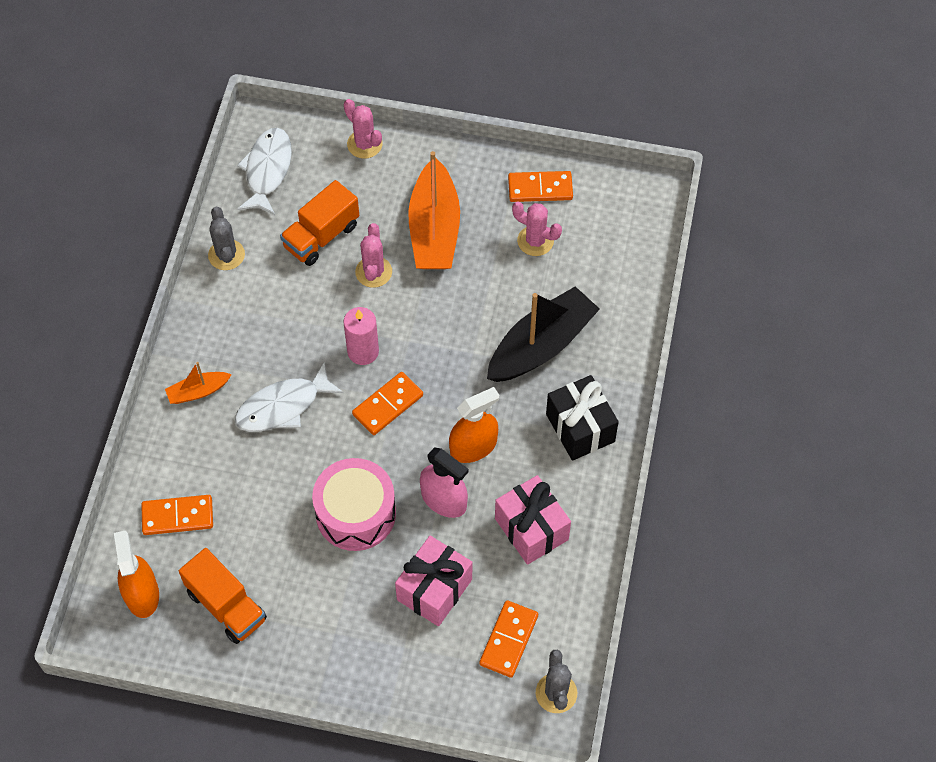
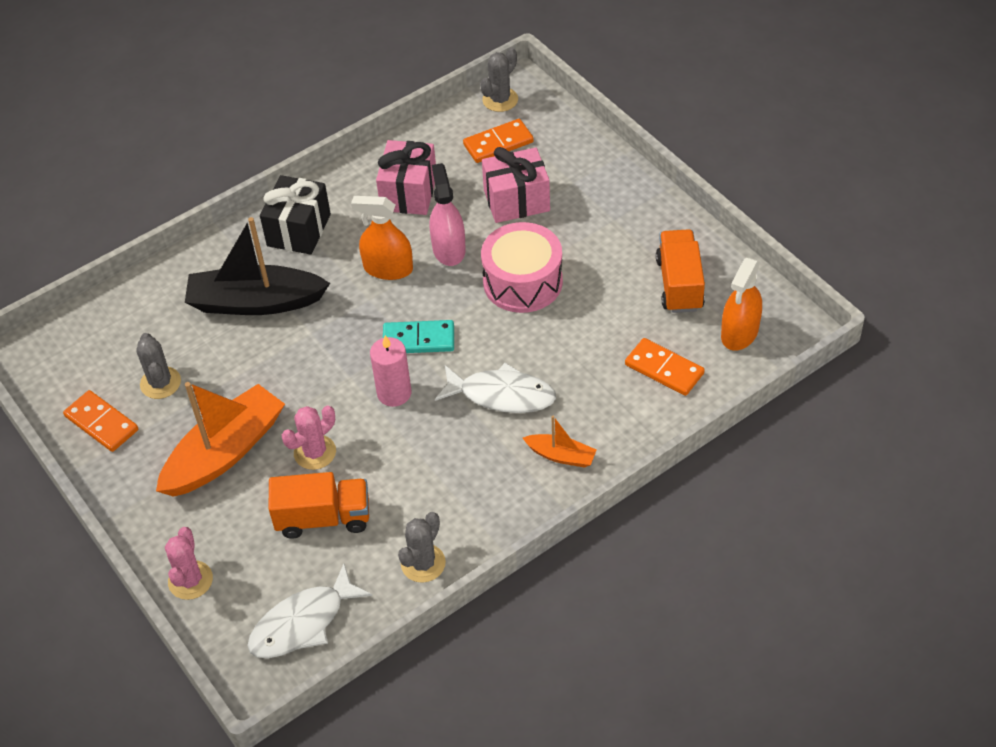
camera: 135 degrees left, 10 degrees down
(388, 405) = (418, 339): orange domino -> turquoise domino
(535, 241) = (160, 383): pink cactus -> grey cactus

